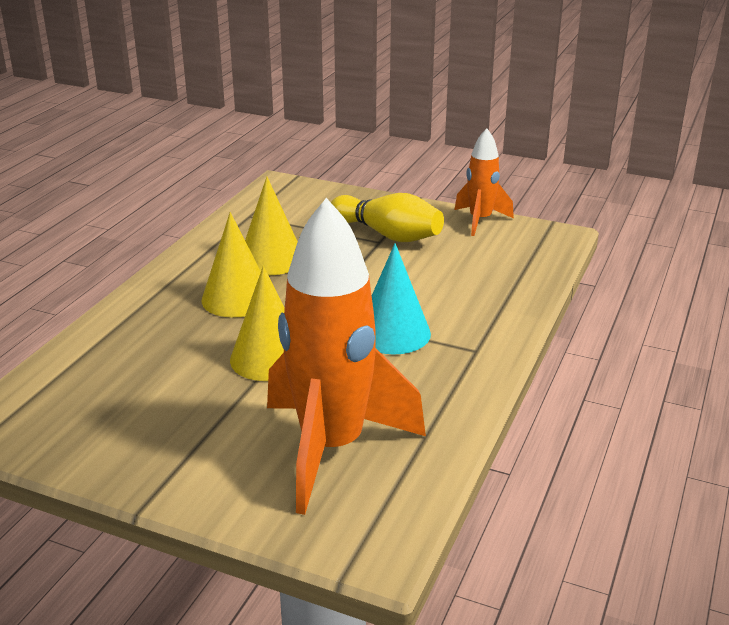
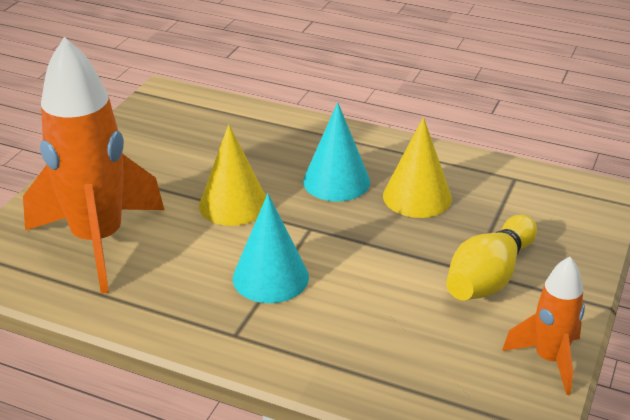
camera: 90 degrees right, 5 degrees up
(237, 298) = (336, 181): yellow cone -> turquoise cone

